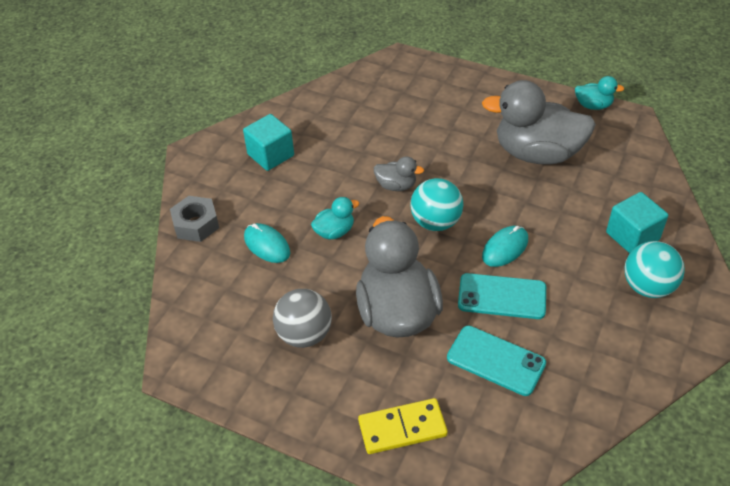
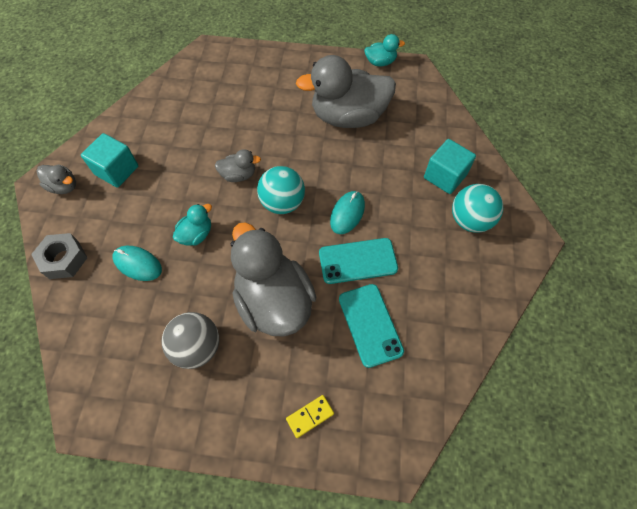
camera: 20 degrees left, 15 degrees up
(214, 159) = (64, 186): none -> grey duck
(402, 428) = (310, 416): yellow domino -> yellow domino, size x0.59
(496, 360) = (370, 324): turquoise phone -> turquoise phone turned 60 degrees clockwise

